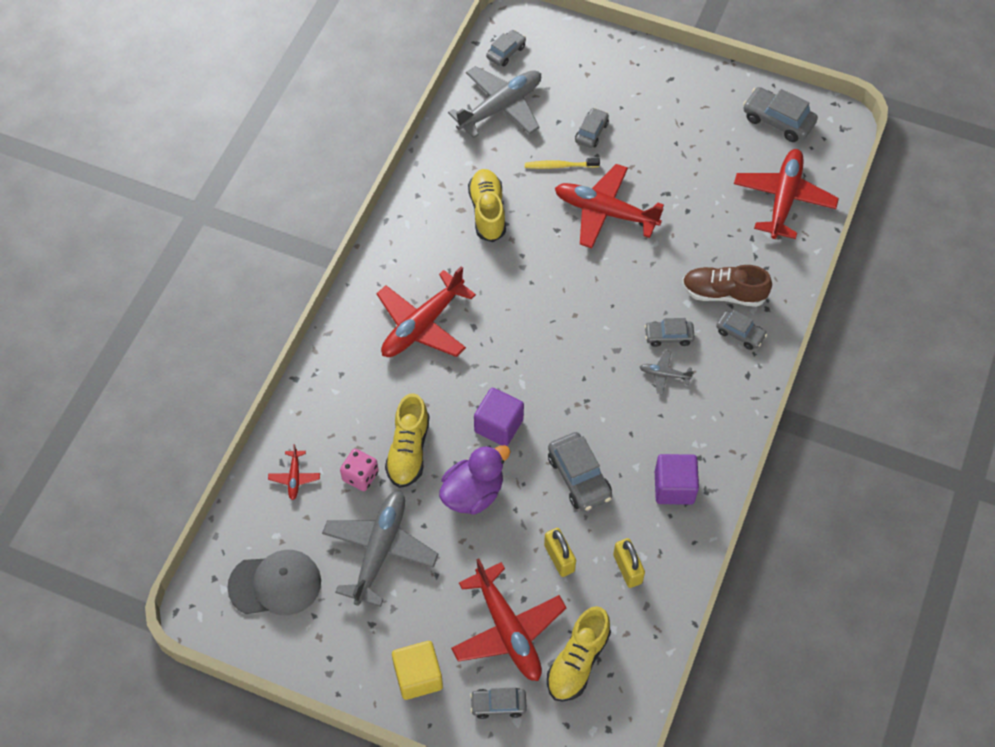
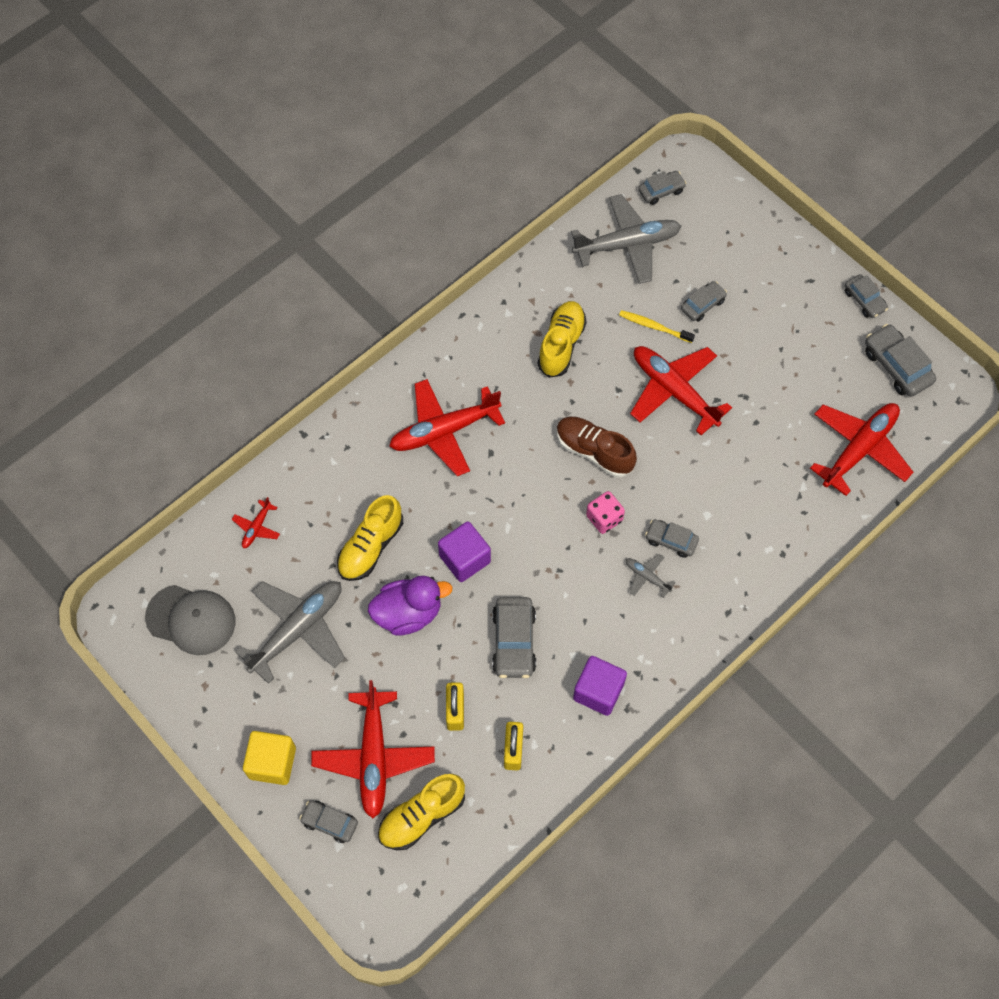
camera: 25 degrees right, 5 degrees up
(360, 476) = (315, 552): pink dice -> pink dice (604, 518)
(723, 293) = (747, 520): brown shoe -> brown shoe (594, 451)
(740, 333) = (742, 567): grey car -> grey car (864, 300)

